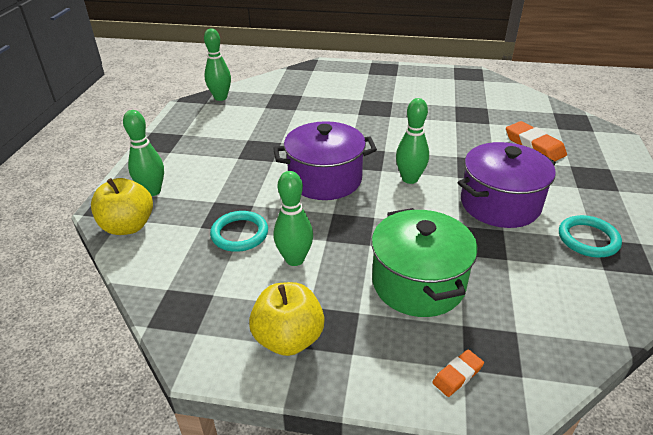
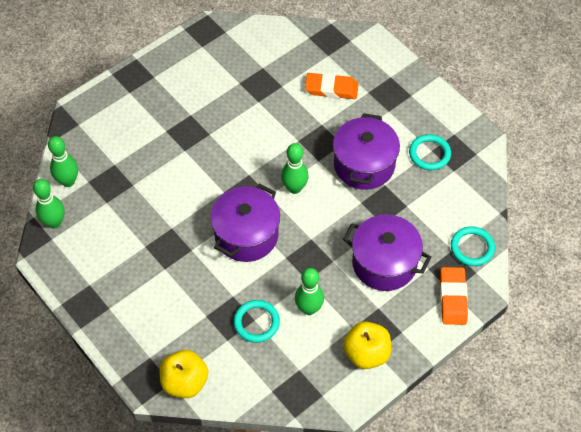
camera: 50 degrees left, 20 degrees up
(152, 191) = (155, 347): green bowling pin -> green bowling pin (68, 181)
(418, 283) = (384, 263): green pot -> purple pot
(457, 375) = (453, 298): orange eraser -> orange eraser, size x1.83
(546, 349) = (472, 247): none -> turquoise ring

